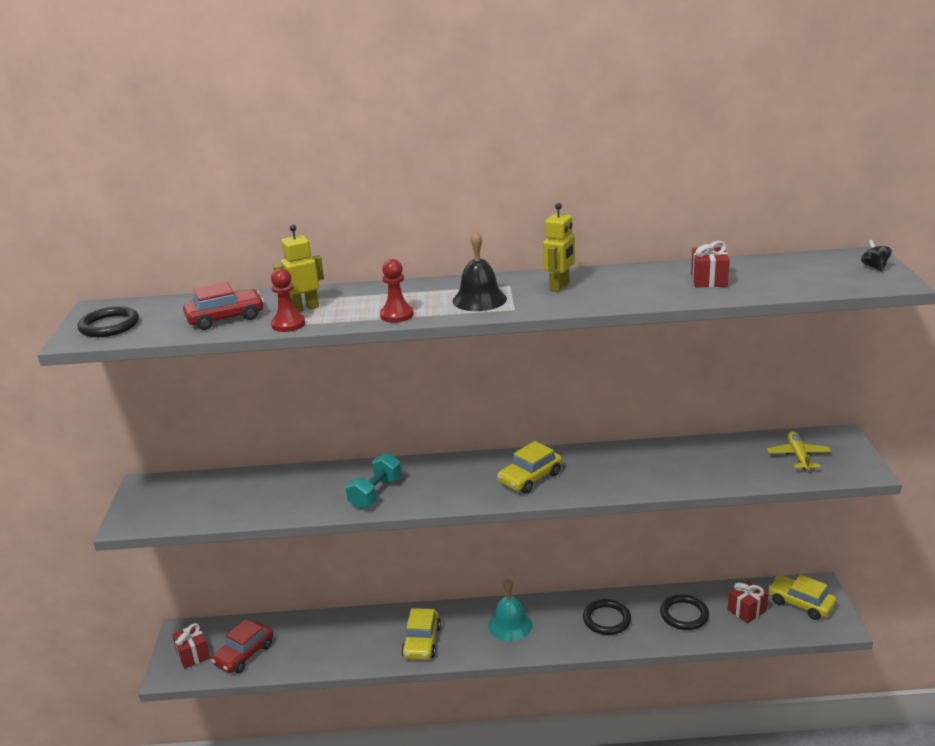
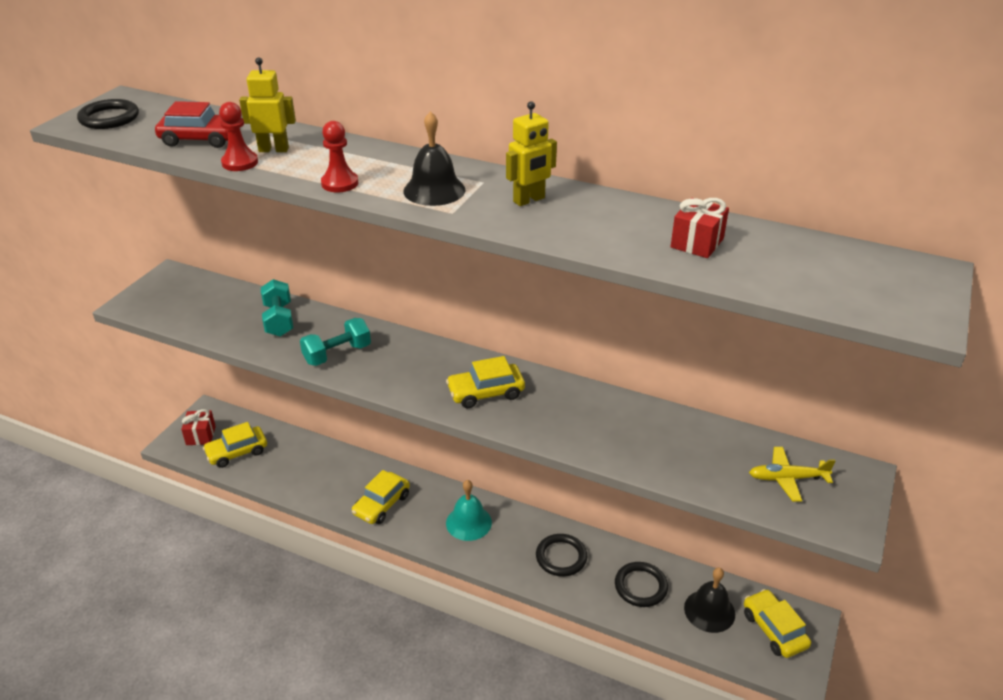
camera: 25 degrees right, 10 degrees up
(244, 654) = (237, 452): red car -> yellow car
(294, 486) = (279, 320): none -> turquoise dumbbell
(747, 610) = (709, 611): red gift -> black bell
(798, 456) = (787, 478): yellow plane -> yellow plane turned 120 degrees counterclockwise
(874, 267) = (923, 290): black spinning top -> none

